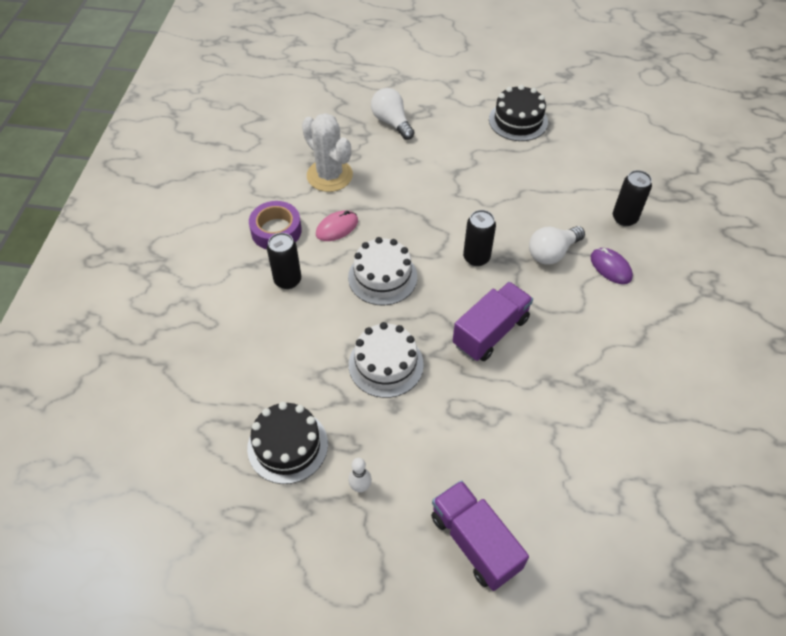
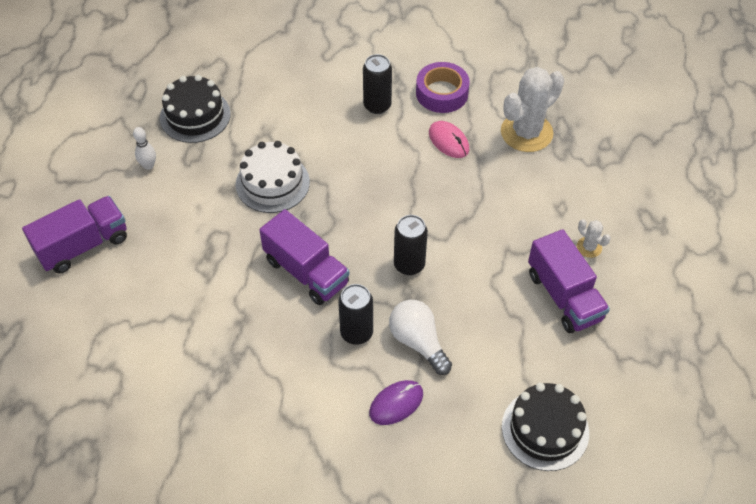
camera: 90 degrees right, 0 degrees up
(382, 277) = (381, 180): white cake -> none
(392, 122) = (625, 188): white light bulb -> none
(450, 147) = (589, 247): none -> white cactus
(497, 164) = (564, 296): none -> purple truck
(518, 120) = (653, 326): black cake -> black cake (545, 429)
(624, 218) = (480, 433): black can -> black can (356, 333)

